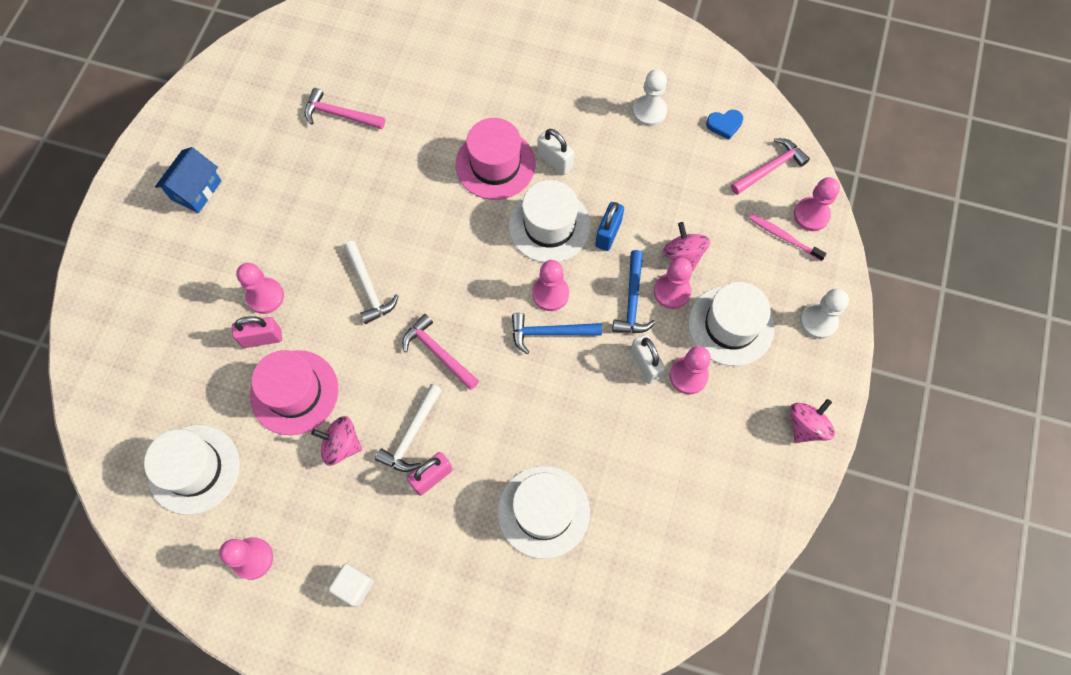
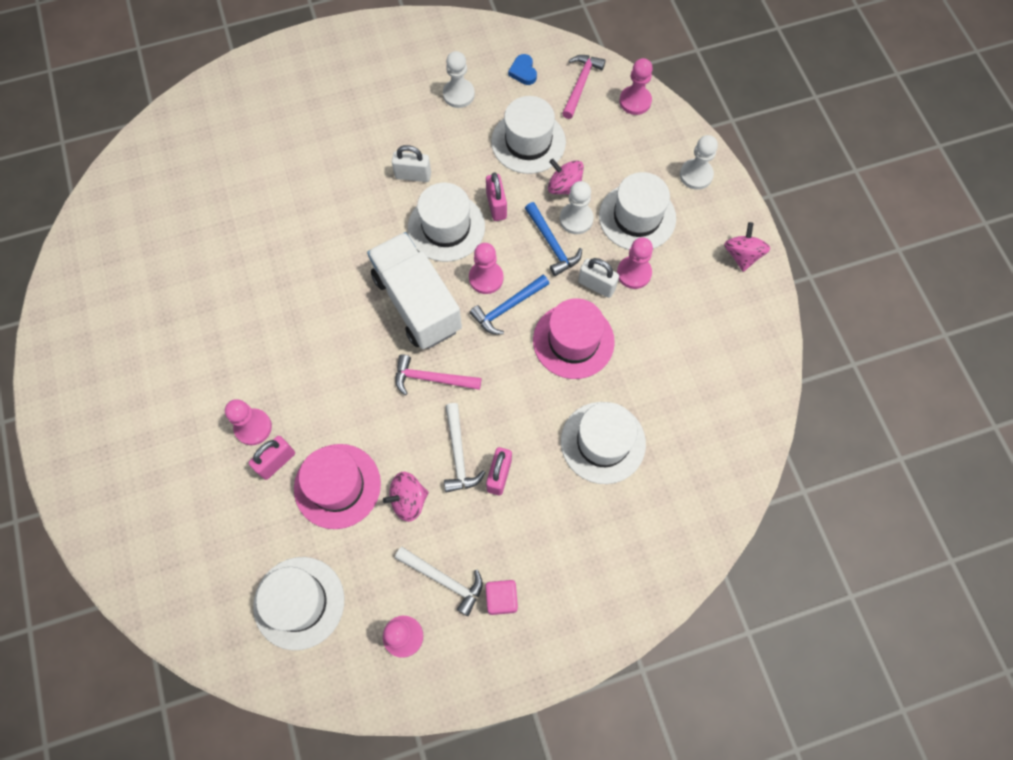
camera: 35 degrees left, 0 degrees up
(196, 190) = (123, 380): blue house -> none
(340, 115) = (204, 243): pink hammer -> none
(354, 586) = (501, 598): white cube -> pink cube
(368, 288) = (336, 365): white hammer -> white hammer (444, 580)
(475, 277) = (417, 303): none -> white truck
(495, 164) = (367, 206): pink hat -> pink hat (573, 341)
(608, 234) = (496, 206): blue padlock -> pink padlock
(672, 291) = (576, 219): pink pawn -> white pawn
(680, 193) = (528, 142): none -> white hat
(724, 125) = (523, 72): blue heart -> blue heart turned 120 degrees clockwise
(784, 237) = (627, 129): pink toothbrush -> none

